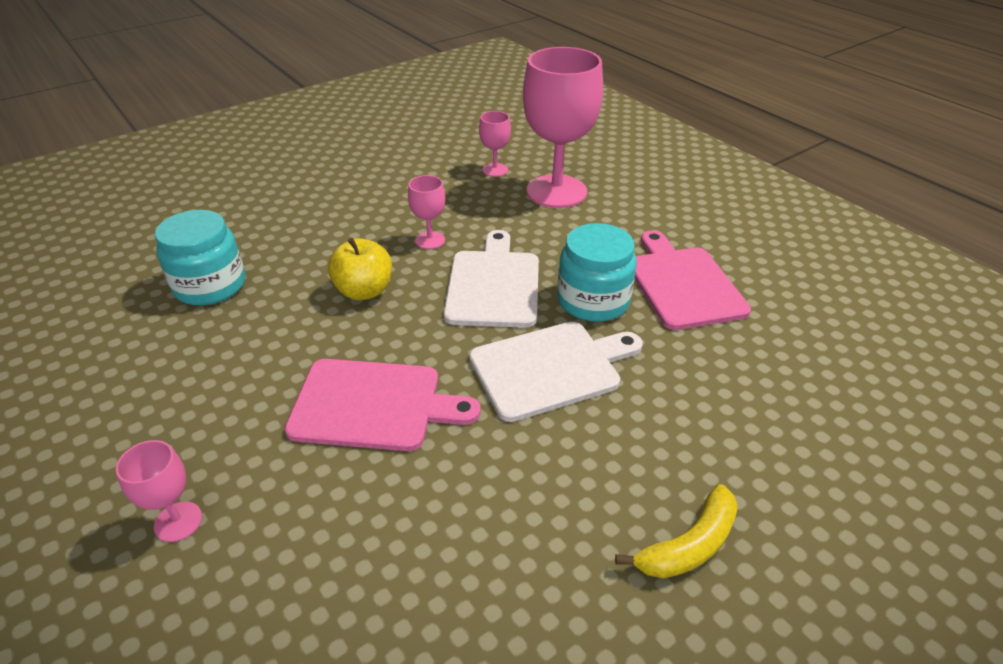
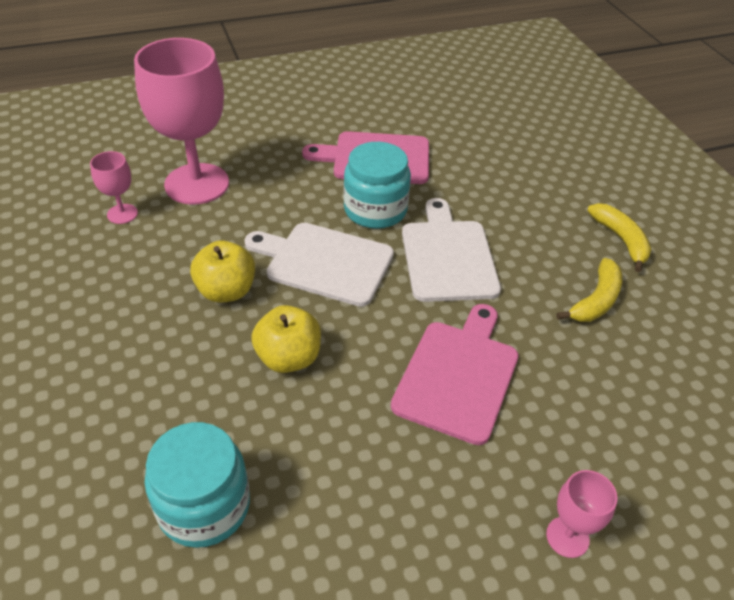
camera: 75 degrees left, 5 degrees up
(430, 240) = (226, 291): pink goblet -> yellow apple
(542, 521) = (595, 300): none -> yellow banana

